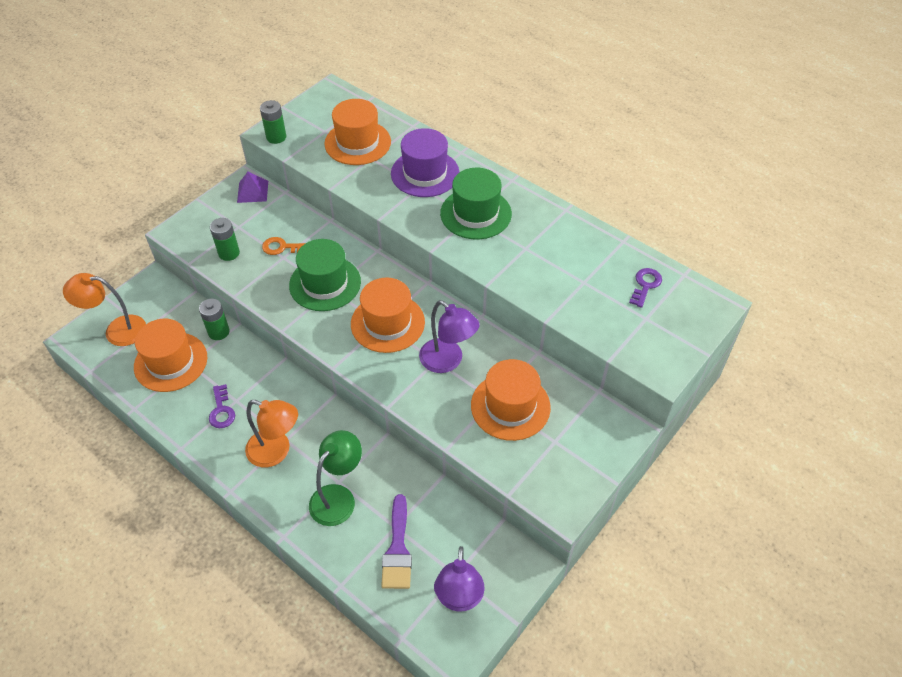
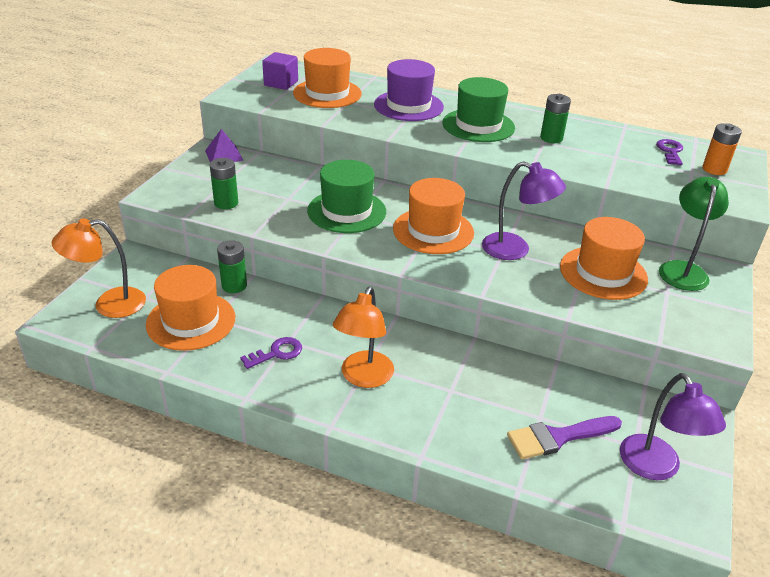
camera: 20 degrees left, 15 degrees down
(221, 410) = (277, 353): purple key -> purple key turned 90 degrees counterclockwise
(276, 137) = (240, 98): green battery -> green battery (551, 138)
(276, 452) = (363, 377): orange lamp -> orange lamp turned 105 degrees clockwise
(282, 247) = (282, 191): orange key -> none
(322, 120) = (281, 83): none -> purple cube
(338, 497) = (460, 404): green lamp -> green lamp (683, 270)
(397, 549) = (557, 437): purple brush -> purple brush turned 90 degrees clockwise
(672, 319) = (714, 169): none -> orange battery

